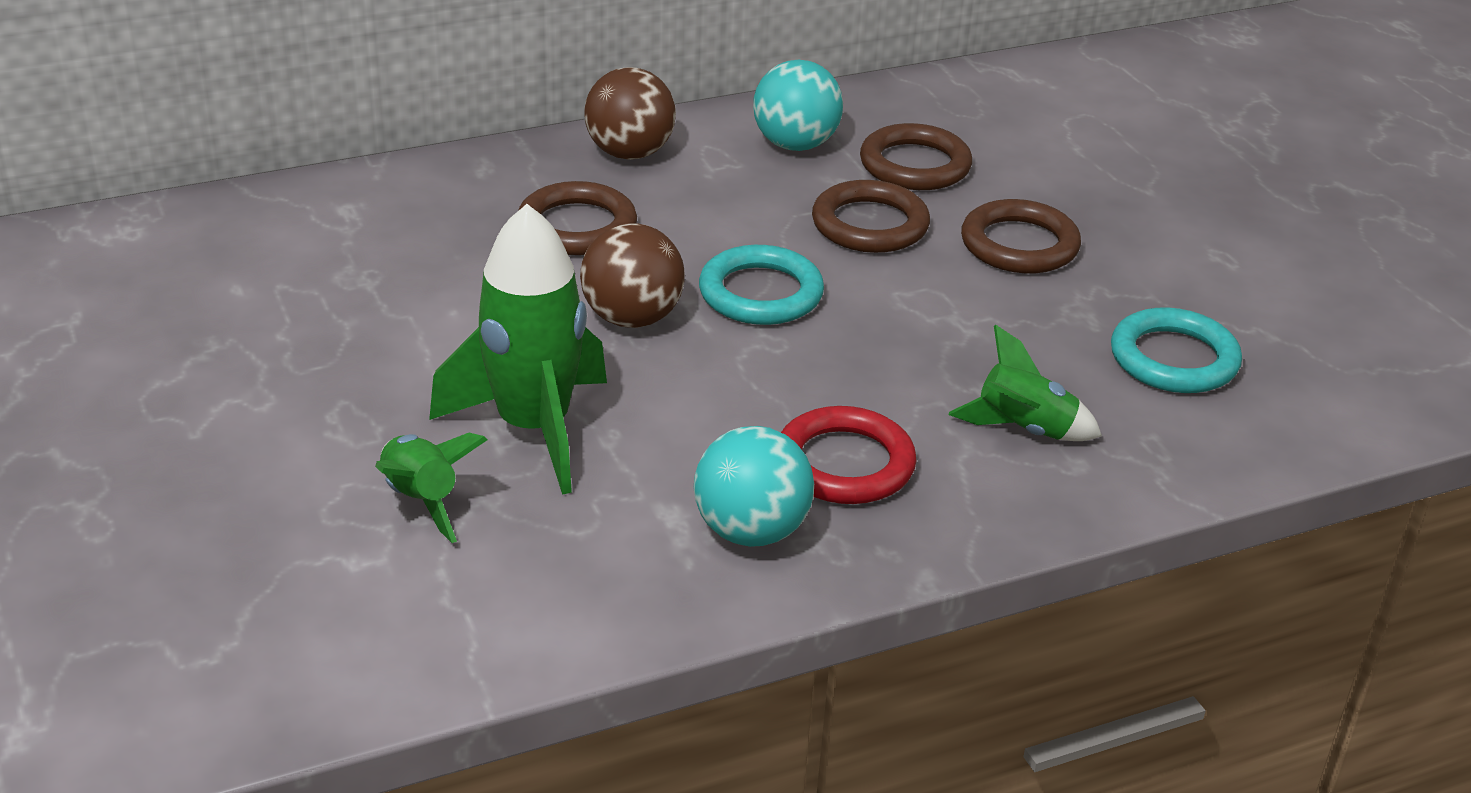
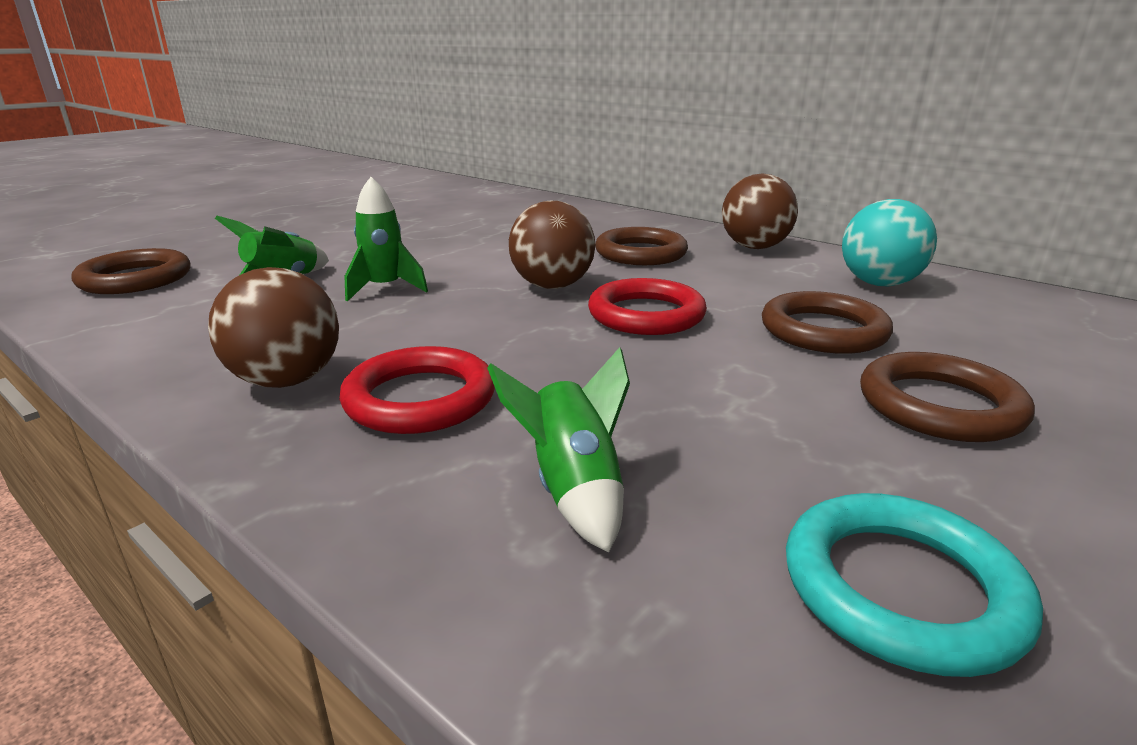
camera: 65 degrees right, 10 degrees down
(533, 429) = (385, 288): green rocket -> green rocket, size x0.55
(751, 531) = (287, 380): turquoise ball -> brown ball
(760, 293) = (646, 315): turquoise ring -> red ring
(915, 165) = (959, 328): brown ring -> brown ring (135, 279)

